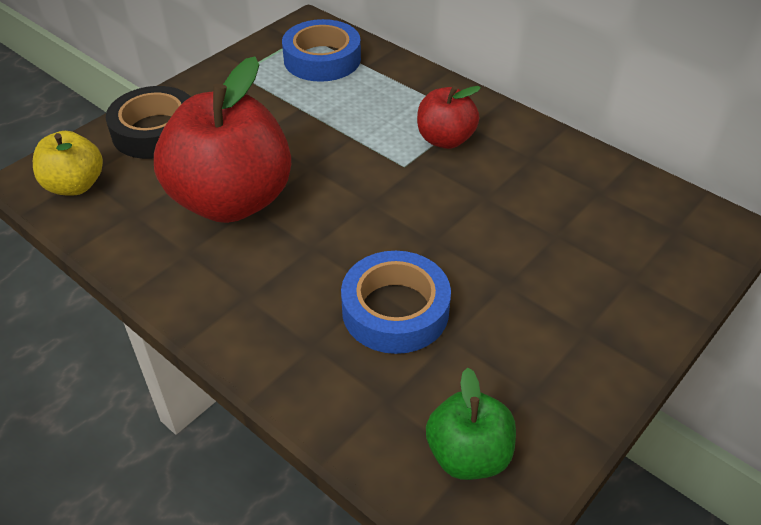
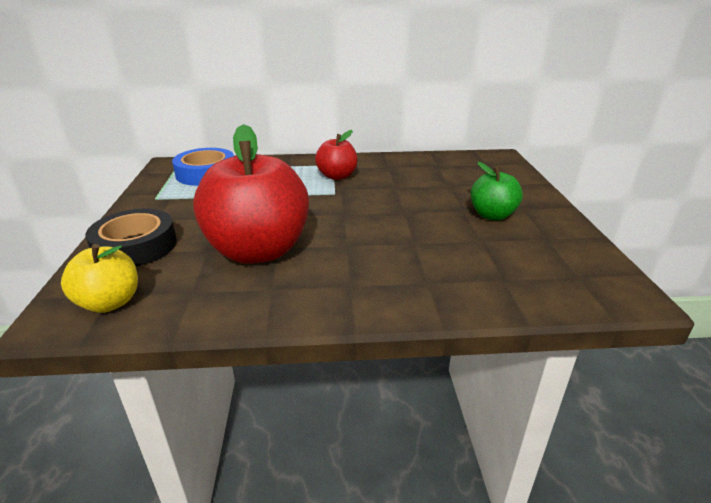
camera: 45 degrees left, 15 degrees down
(395, 310) = (438, 244): blue tape -> none
(468, 455) = (573, 274): green apple -> green apple (492, 215)

